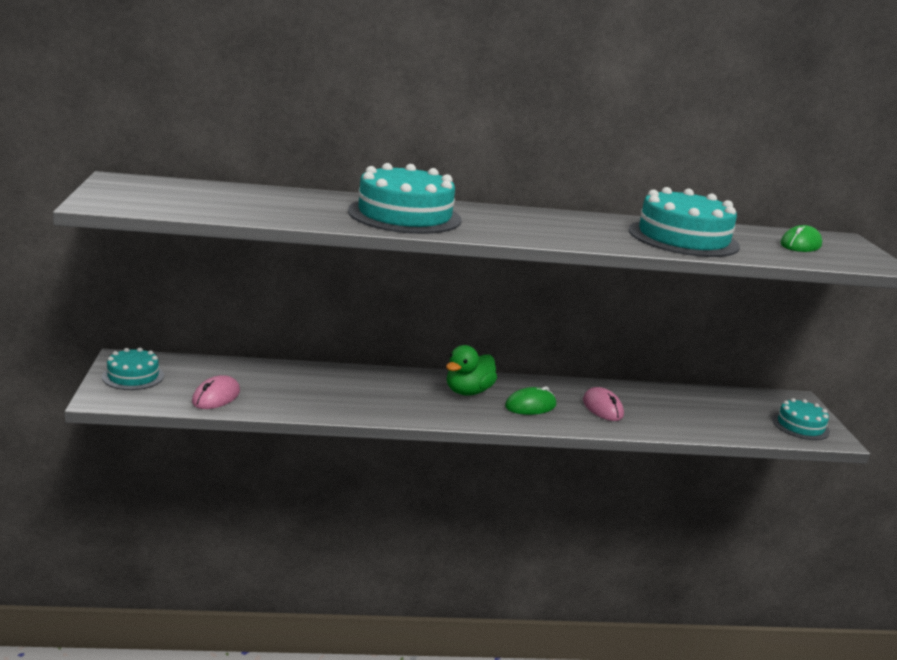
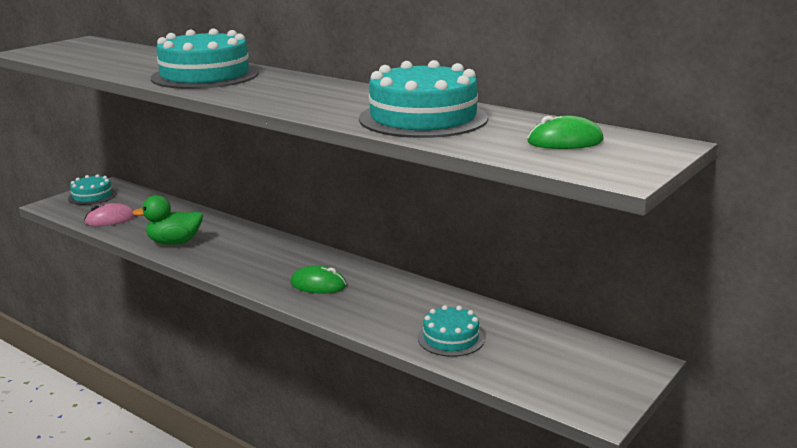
camera: 45 degrees right, 0 degrees up
(468, 392) = (289, 260): green duck -> green duck (174, 242)
(602, 408) = (382, 305): pink mouse -> none
(800, 426) = (580, 387): turquoise cake -> turquoise cake (451, 338)

